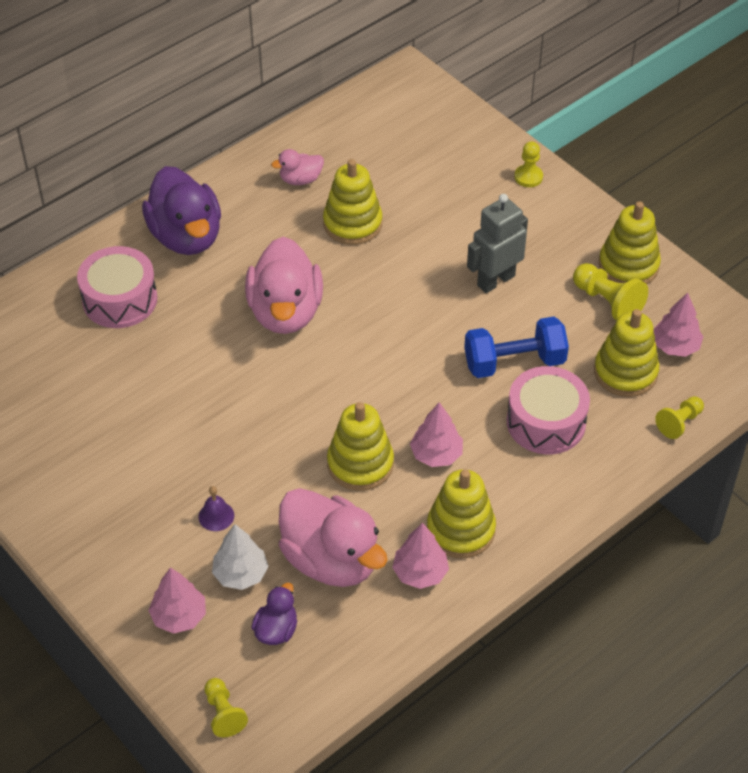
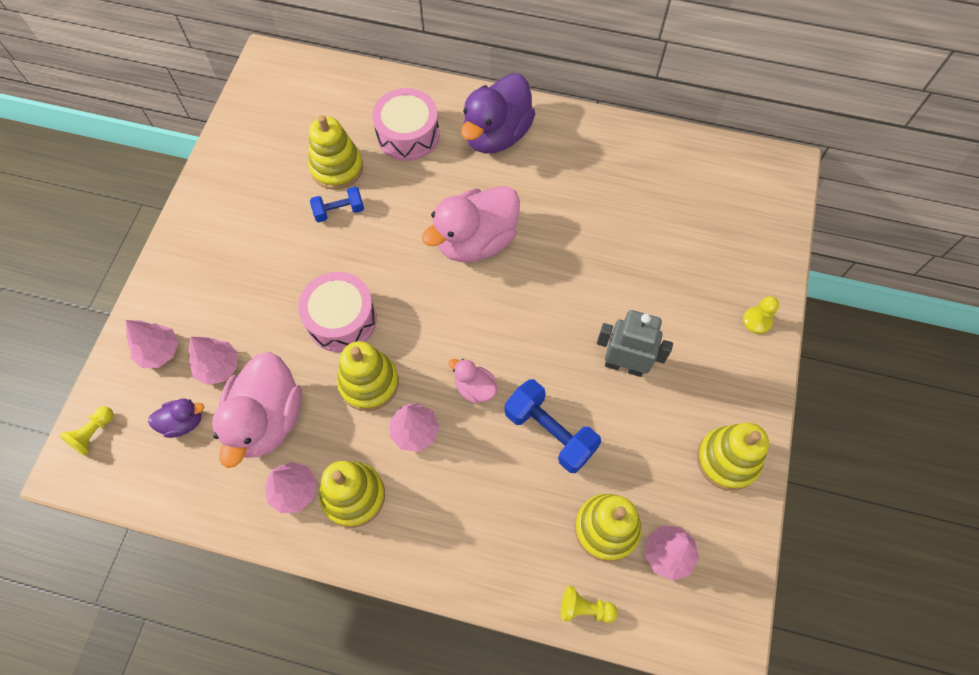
camera: 55 degrees right, 15 degrees up
(155, 395) = (339, 211): none -> blue dumbbell
(216, 516) = (259, 318): purple bell -> none
(240, 574) = (218, 367): white tree -> pink tree
(300, 179) = (611, 167): pink duck -> pink duck (474, 388)
(352, 224) = (597, 229): yellow stacking toy -> yellow stacking toy (337, 168)
(546, 422) = (506, 495): pink drum -> pink drum (341, 319)
(607, 302) = (672, 467): yellow pawn -> none

